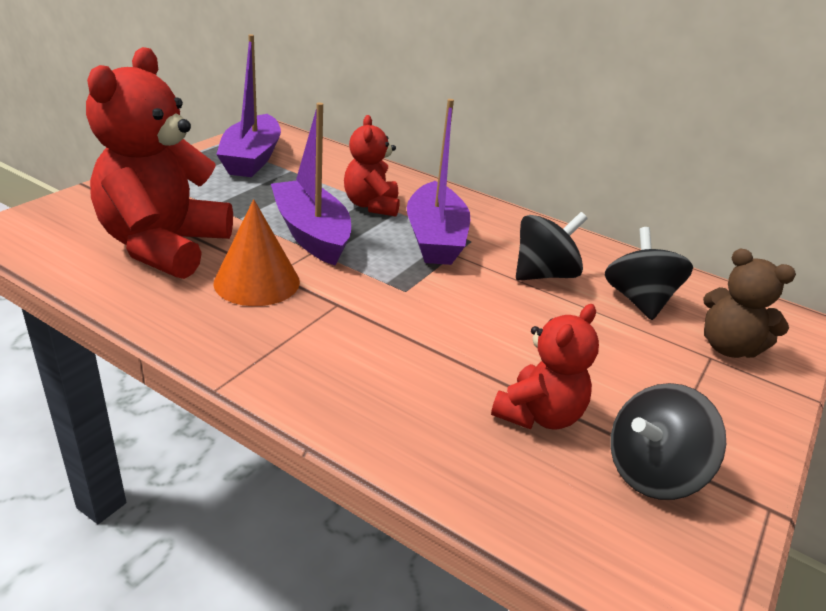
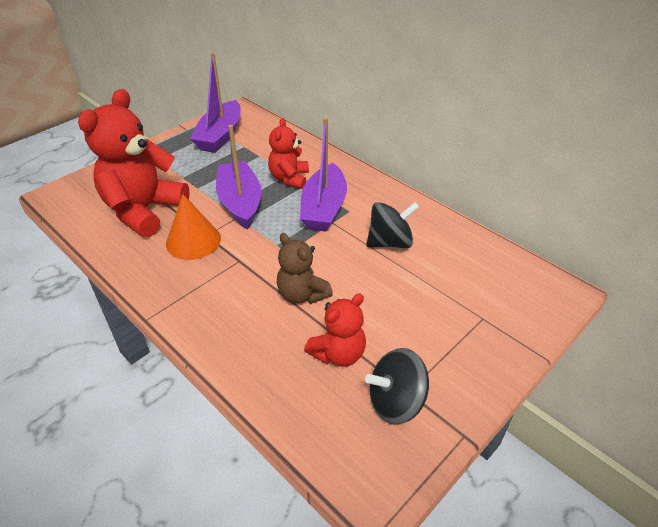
camera: 15 degrees right, 10 degrees up
(639, 300) = (451, 268): black spinning top -> none
(728, 347) = (500, 311): brown teddy bear -> brown teddy bear (302, 294)

